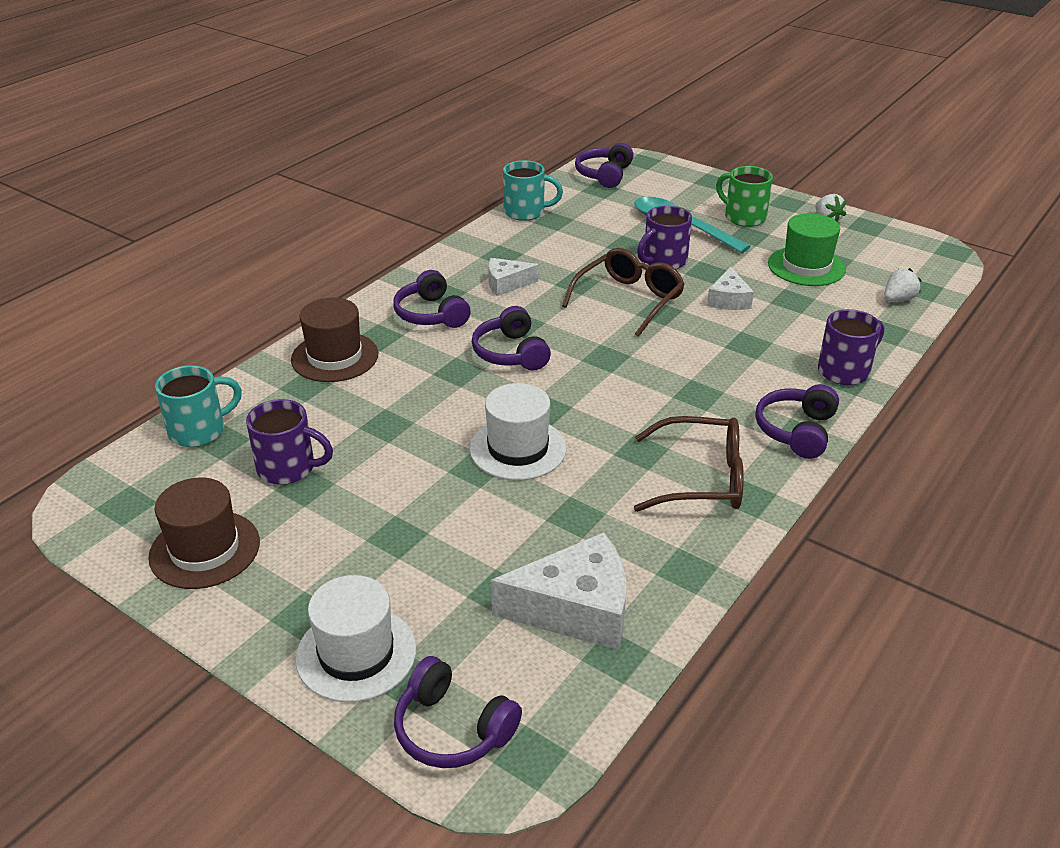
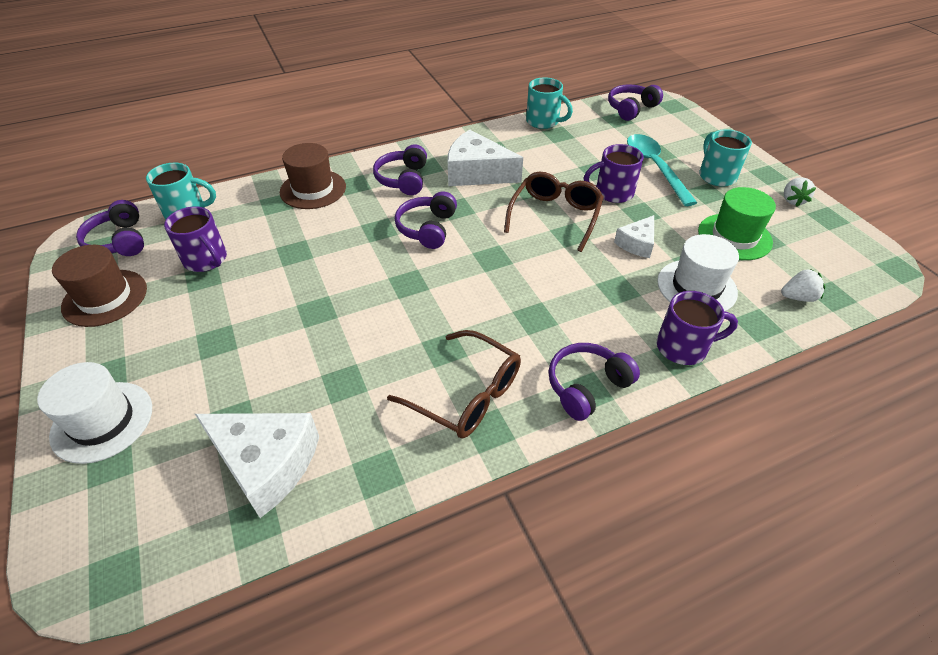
camera: 30 degrees right, 10 degrees up
(452, 729) = (92, 519): purple headphones -> purple headphones (119, 241)
(506, 284) = (477, 173): white cheese -> white cheese, size x1.79
(518, 448) = (358, 307): white hat -> white hat (696, 287)
(629, 299) = (555, 216): brown glasses -> brown glasses turned 45 degrees counterclockwise
(743, 217) = (716, 176): green mug -> turquoise mug

